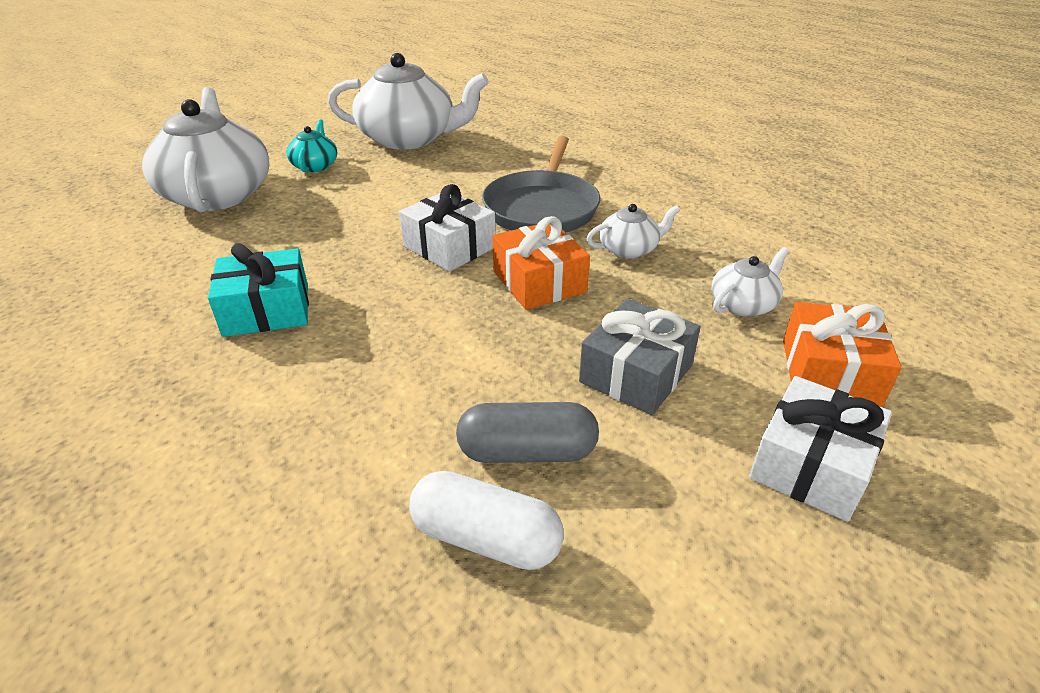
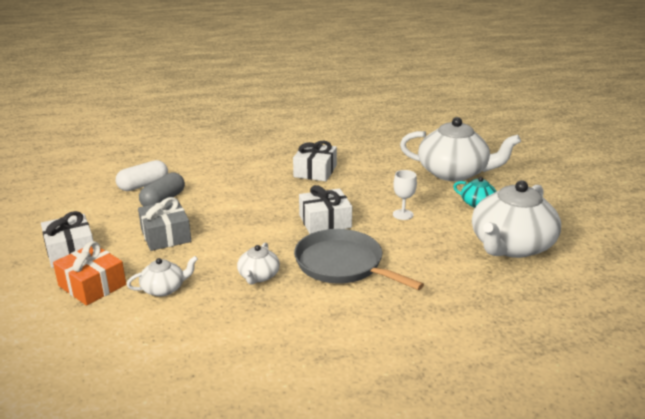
camera: 120 degrees right, 10 degrees down
(267, 310) = (315, 171): turquoise gift -> white gift
(382, 201) = (403, 214): none -> white goblet
(539, 282) = (261, 236): orange gift -> none
(743, 304) = (164, 289): white teapot -> white teapot turned 105 degrees counterclockwise

